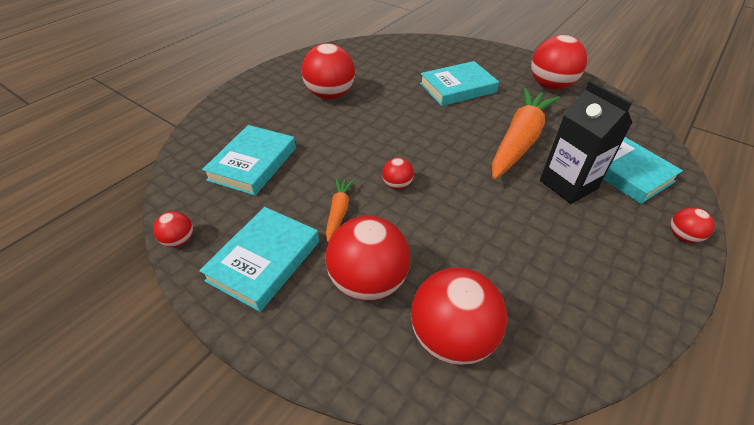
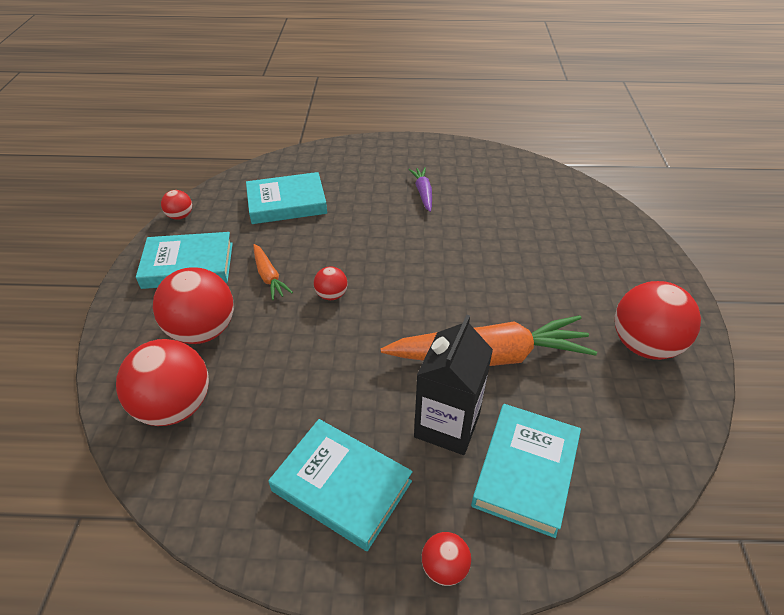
camera: 55 degrees right, 0 degrees up
(330, 95) = (423, 193): red ball -> purple carrot
(339, 211) = (269, 277): orange carrot -> orange carrot turned 90 degrees clockwise
(457, 88) = (538, 268): turquoise book -> turquoise book (342, 486)

